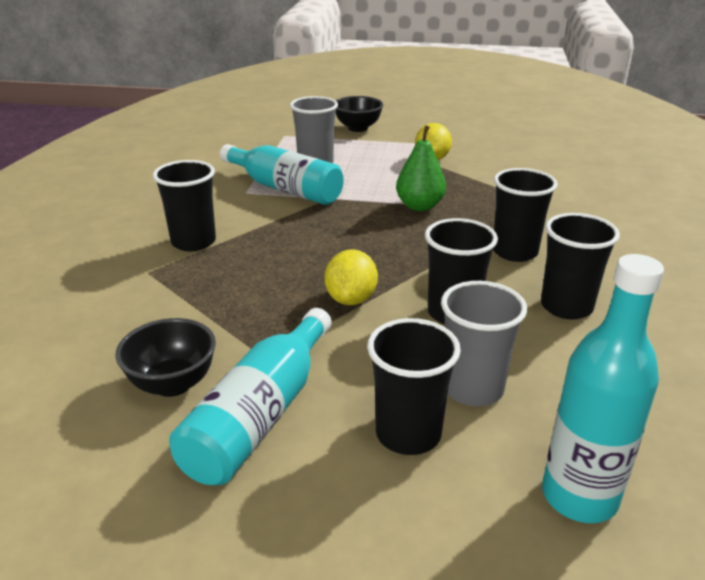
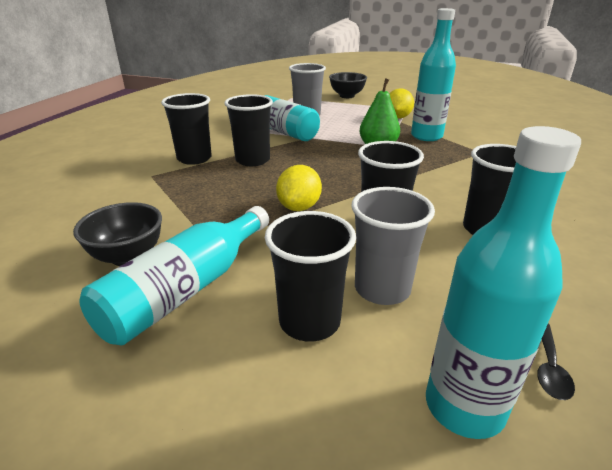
camera: 10 degrees right, 0 degrees up
(474, 185) = (426, 136): none -> turquoise bottle
(514, 252) = (449, 184): black cup -> black cup (252, 160)
(650, 449) = (549, 368): none -> black spoon

